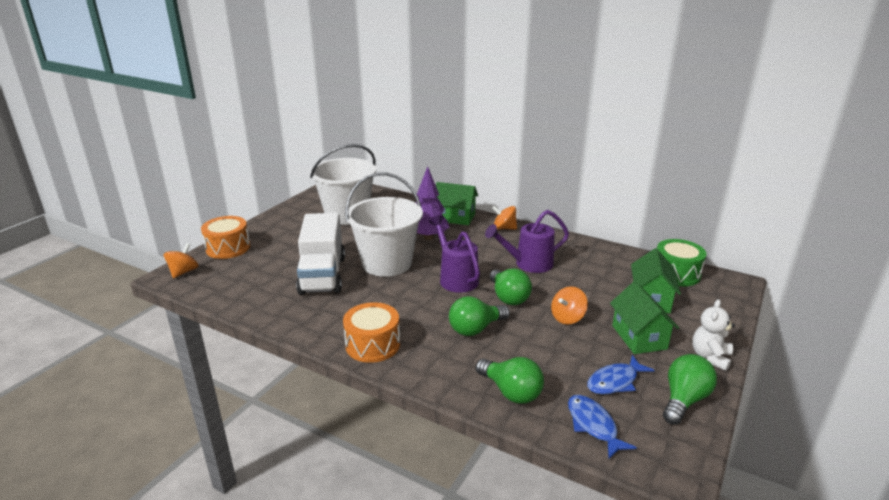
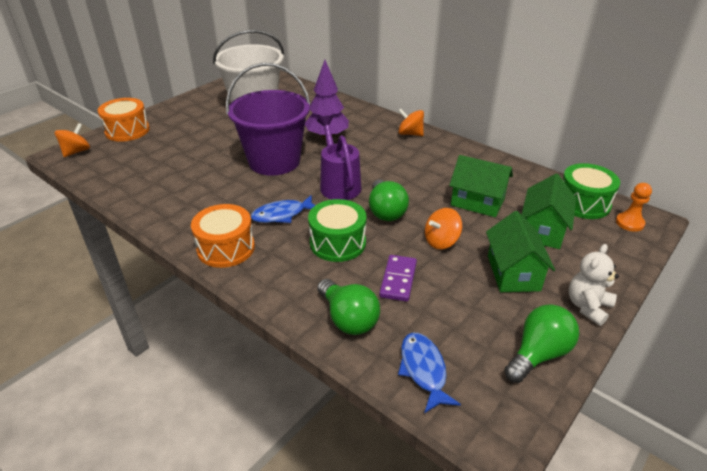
camera: 10 degrees right, 10 degrees up
(322, 275) = (206, 168): white truck -> none
(387, 263) = (274, 161): white bucket -> purple bucket
(455, 217) = (363, 117): green house -> green house (477, 202)
(475, 329) = (337, 243): green light bulb -> green drum
(528, 264) = (421, 176): purple watering can -> none
(542, 354) = (398, 280): none -> purple domino
(615, 381) = (467, 322): blue fish -> blue fish (282, 214)
(720, 286) = (629, 223): none -> orange pawn

